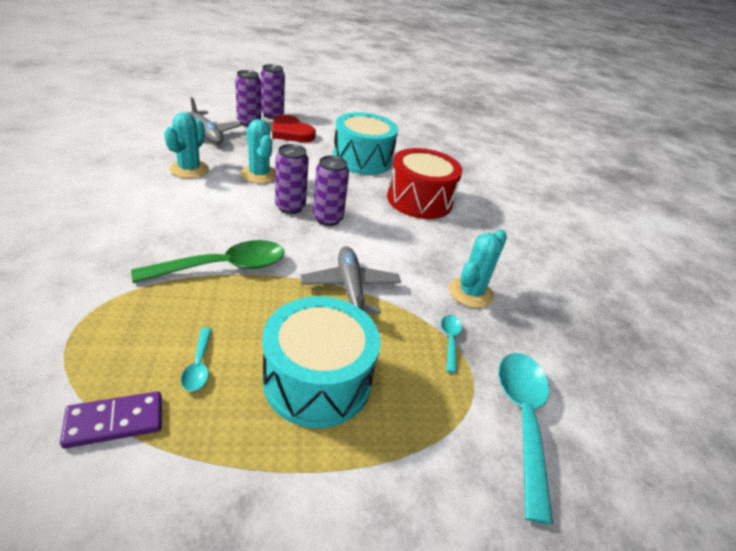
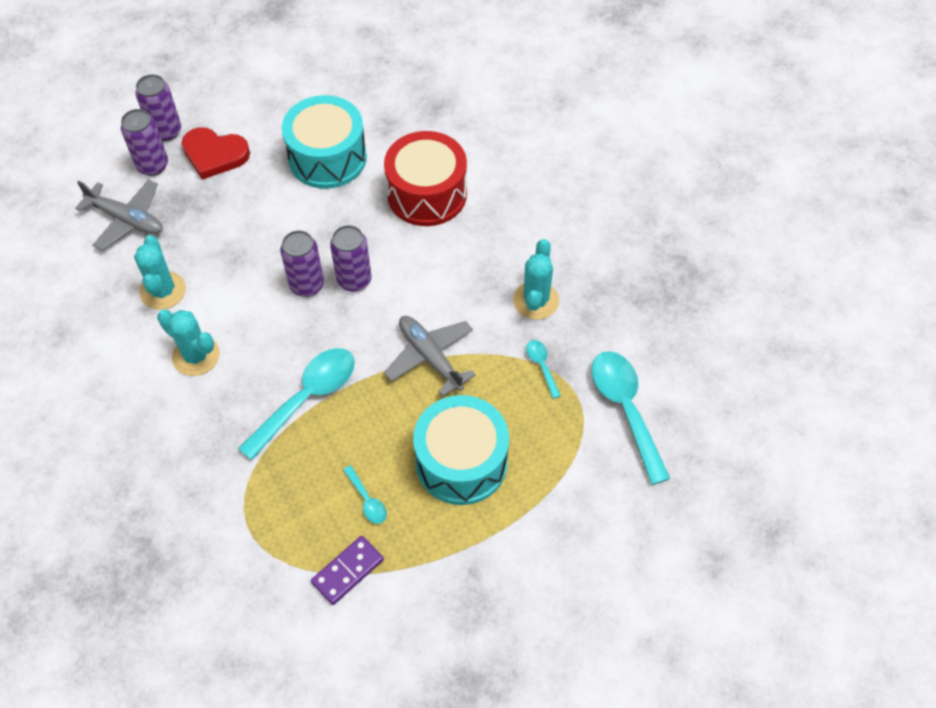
camera: 20 degrees left, 20 degrees up
(224, 267) = (307, 398): green spoon -> turquoise spoon
(259, 174) = (239, 254): turquoise cactus -> turquoise cactus (196, 356)

